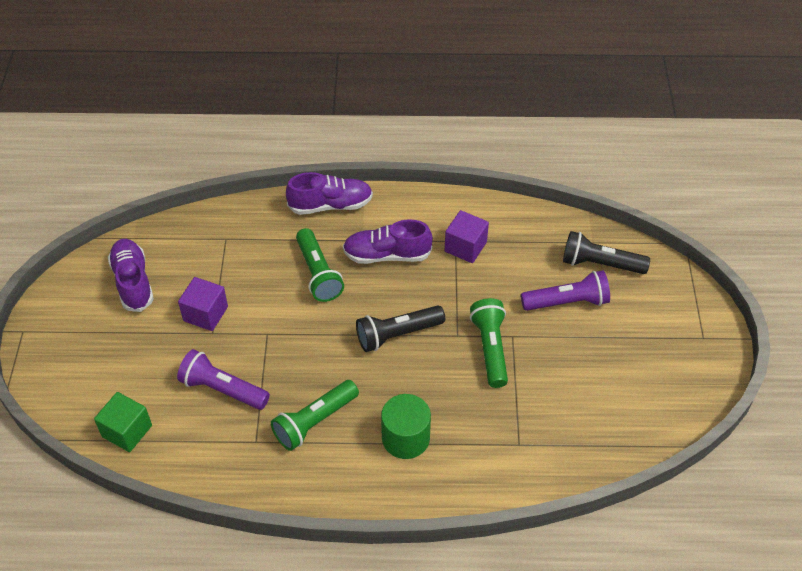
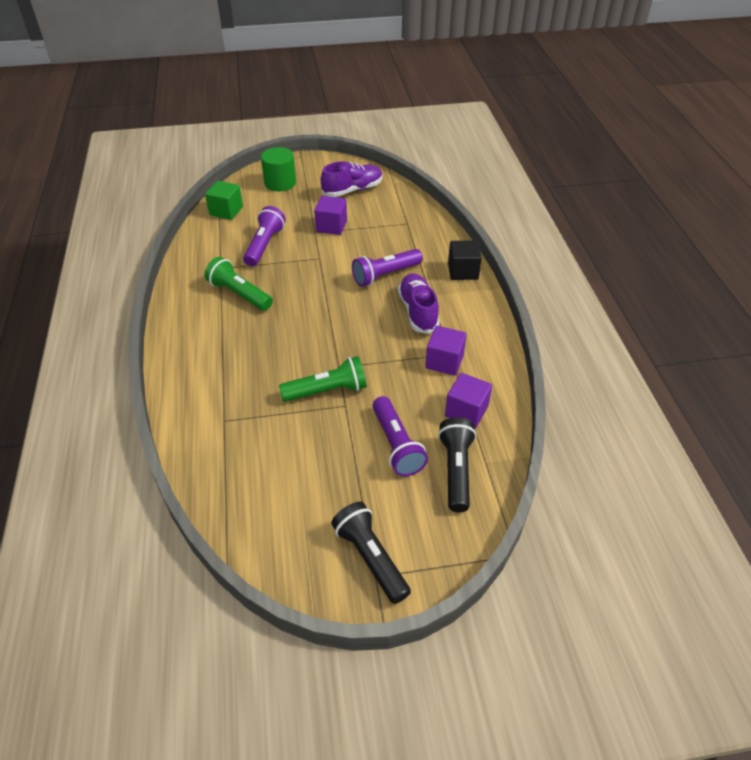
camera: 80 degrees right, 5 degrees down
(318, 273) = (385, 275): green flashlight -> purple flashlight
(330, 205) = (463, 271): purple shoe -> black cube
(397, 334) = (331, 329): black flashlight -> black flashlight (371, 558)
(405, 438) = (227, 346): green cylinder -> green cylinder (280, 183)
(532, 243) = (466, 411): none -> purple cube

